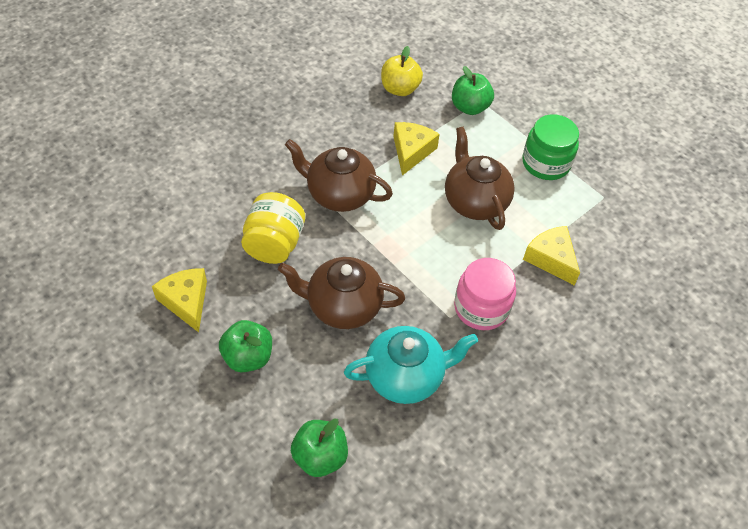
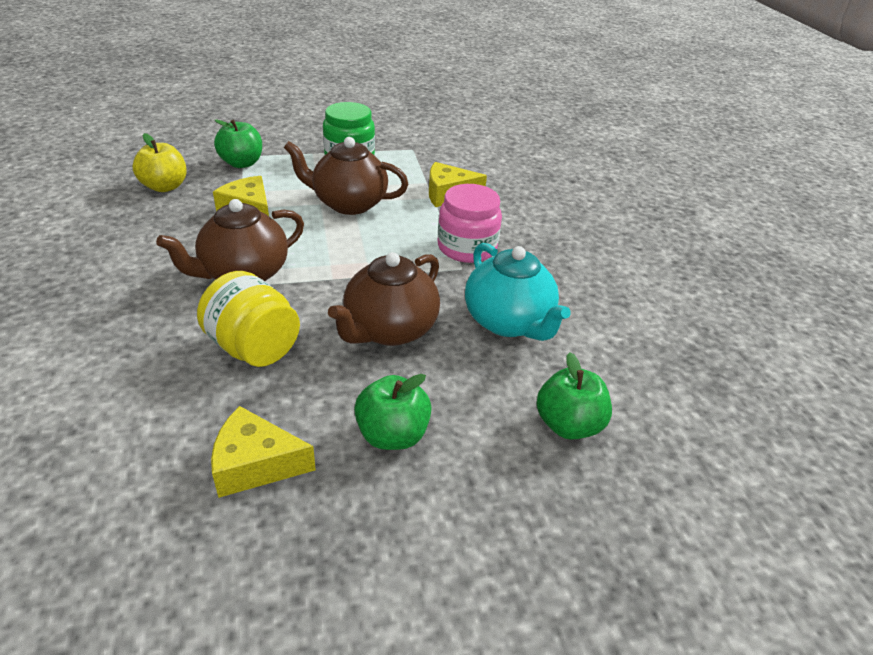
camera: 60 degrees left, 15 degrees down
(405, 376) = (508, 322): turquoise teapot -> turquoise teapot turned 135 degrees clockwise

